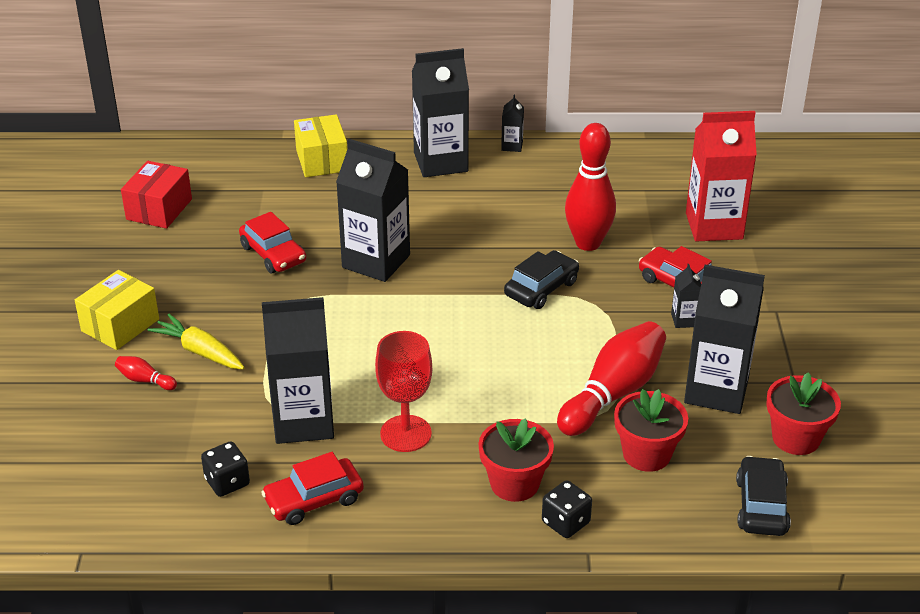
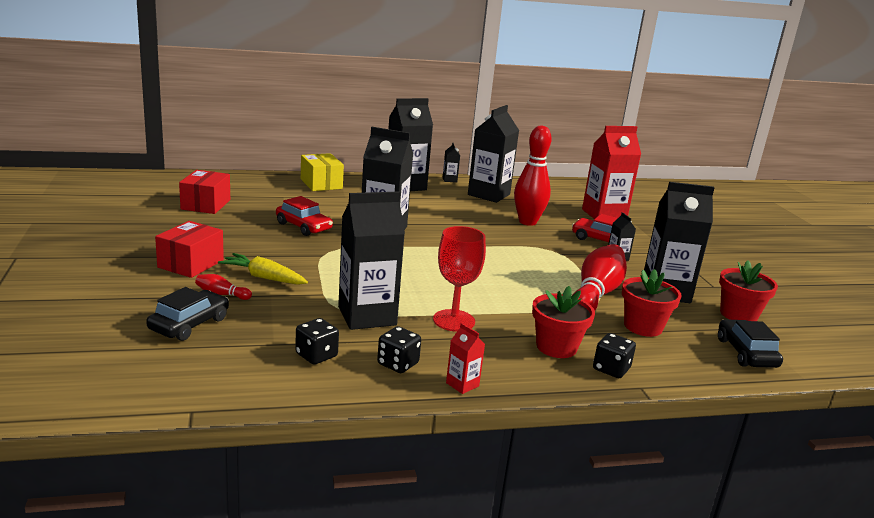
camera: 15 degrees left, 15 degrees down
(120, 325) = (191, 264): yellow box -> red box
(314, 500) = (398, 364): red car -> black dice
(376, 535) = (462, 384): none -> red carton
(541, 288) = (509, 243): black car -> black car (189, 324)
(557, 180) = (488, 194): none -> black carton

